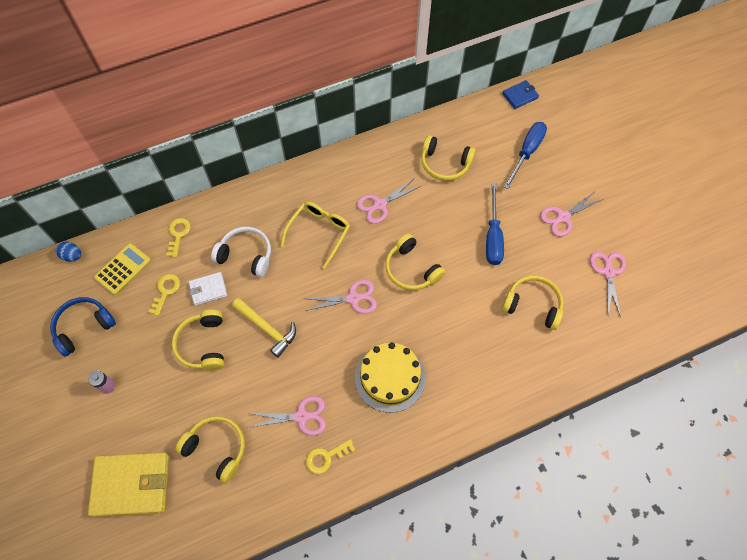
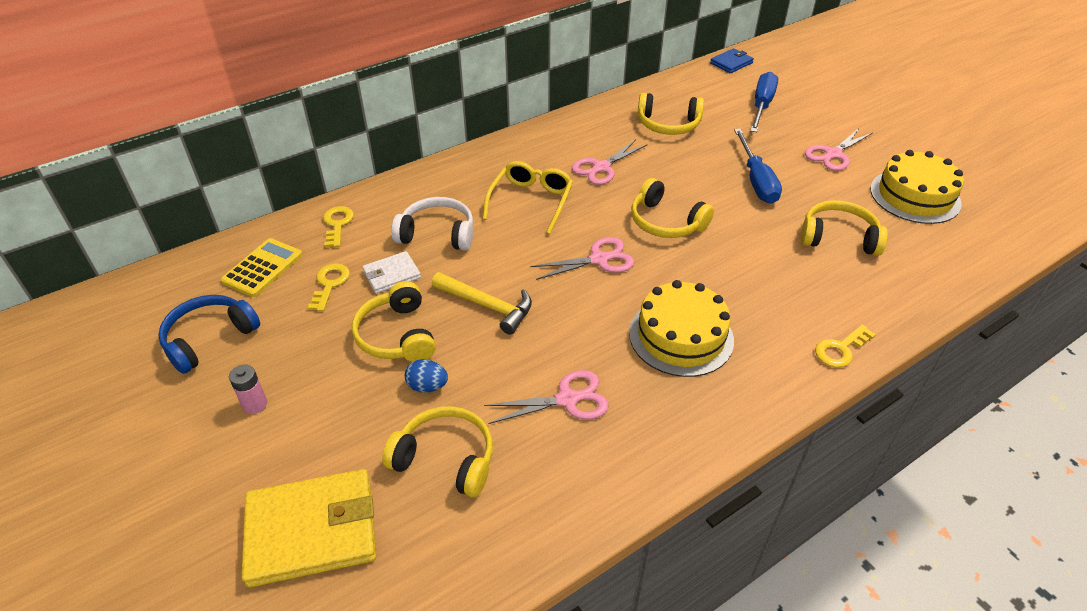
camera: 10 degrees left, 20 degrees down
(72, 256) = (185, 263): blue egg -> blue egg (427, 386)
(326, 457) = (621, 444): yellow key -> yellow key (840, 349)
(608, 272) = (915, 196): pink scissors -> yellow cake

